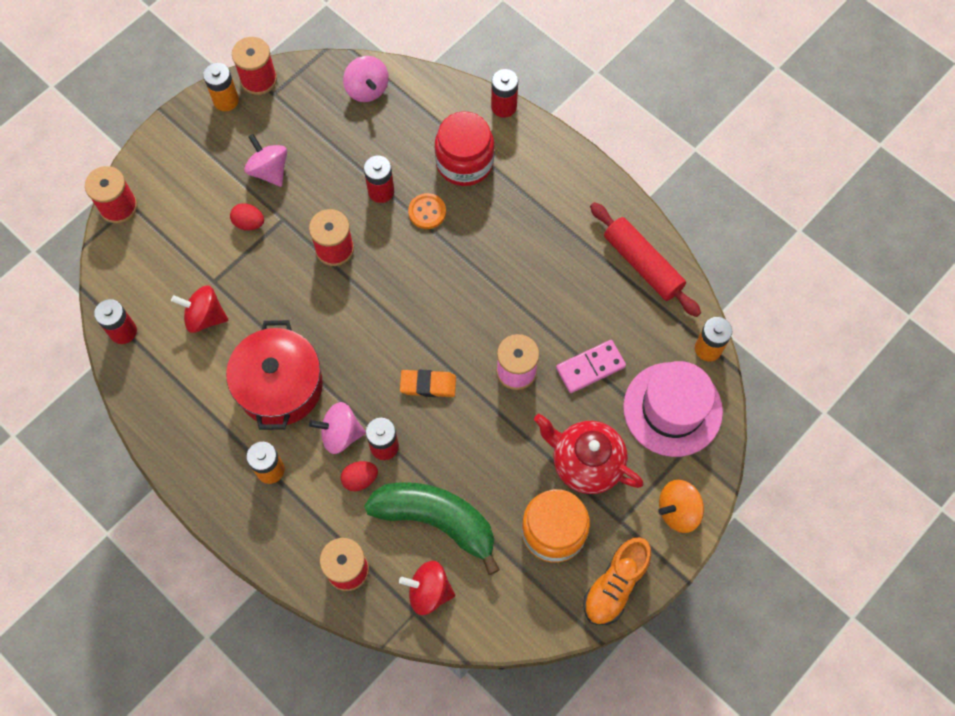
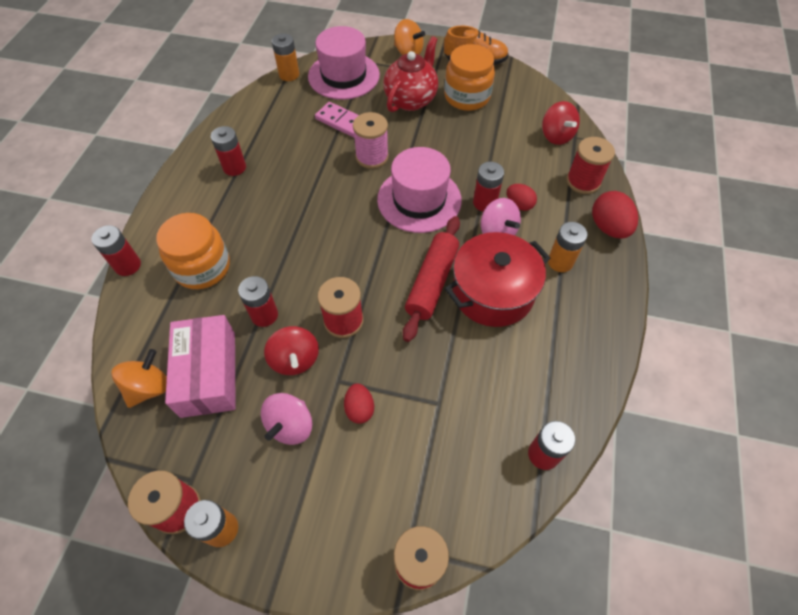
camera: 120 degrees left, 10 degrees down
(205, 317) = (477, 388): red spinning top -> red spinning top (295, 359)
(276, 548) = (608, 227): none -> red egg
(352, 132) = (208, 374): none -> pink box
(367, 89) = (149, 387): pink spinning top -> orange spinning top
(427, 212) = (267, 270): orange button -> none
(428, 385) = (419, 200): orange eraser -> pink hat
(436, 520) = (509, 152): green banana -> none
(464, 162) = (202, 267): red jar -> orange jar
(579, 233) = (234, 167): none -> red battery
(585, 463) = (411, 99): red teapot -> red teapot turned 150 degrees counterclockwise
(642, 264) = (242, 125): red rolling pin -> red rolling pin (432, 282)

